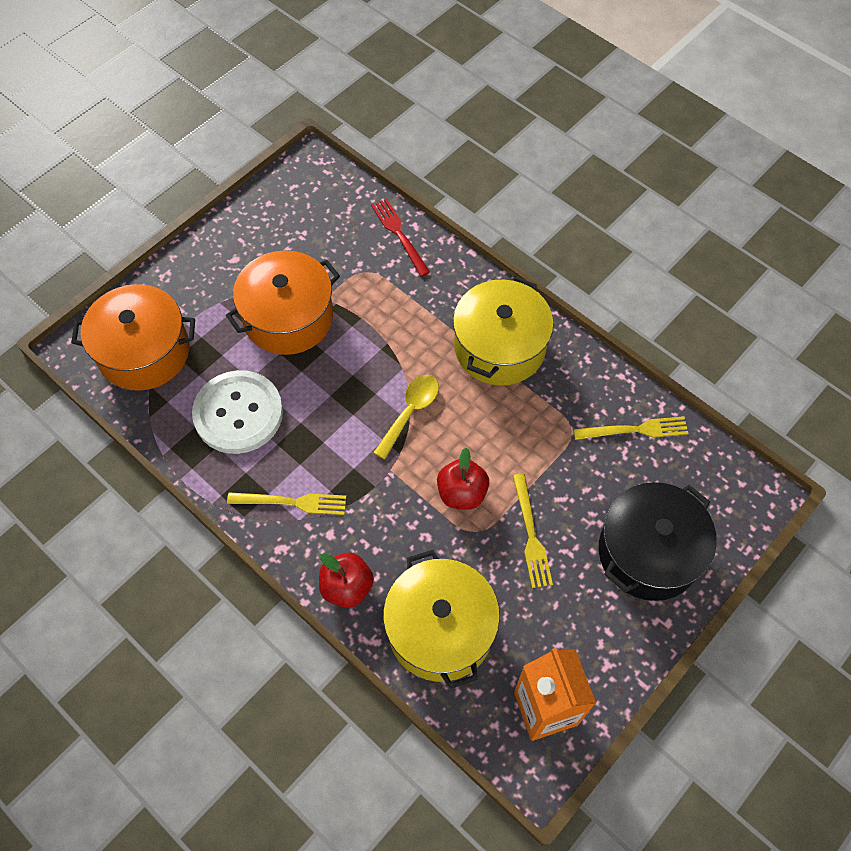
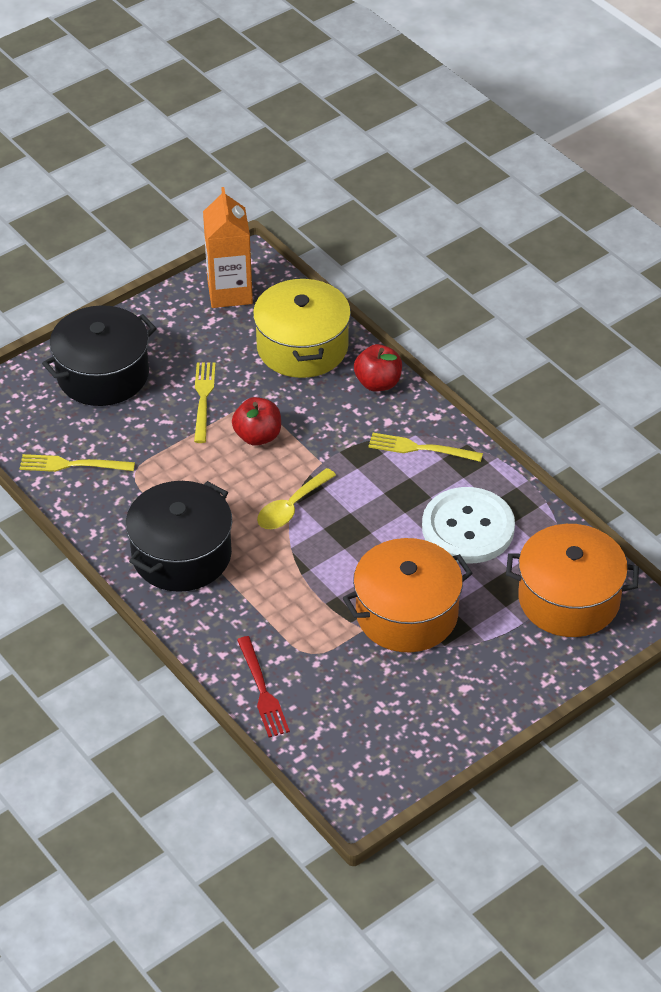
camera: 170 degrees left, 15 degrees down
(499, 347) = (181, 554): yellow pot -> black pot

